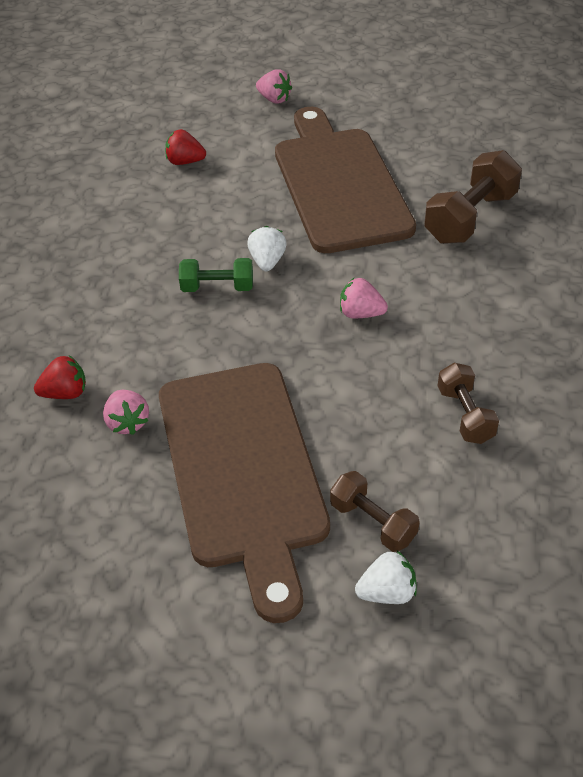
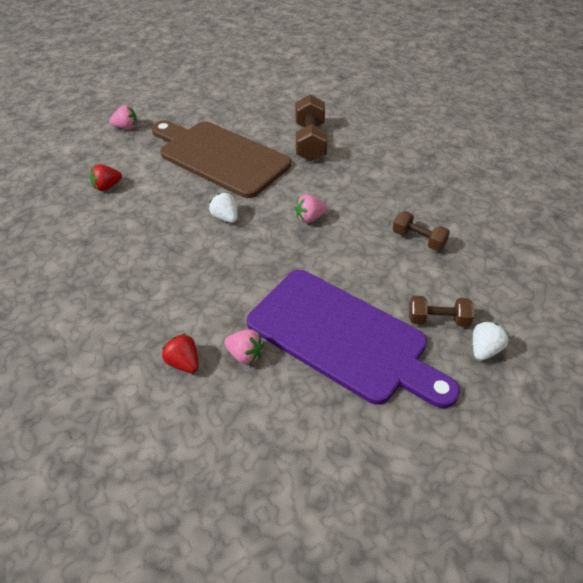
camera: 40 degrees left, 0 degrees up
(65, 393) = (184, 363): red strawberry -> red strawberry turned 75 degrees counterclockwise
(217, 287) = (212, 247): green dumbbell -> none
(243, 470) = (343, 337): brown cutting board -> purple cutting board

